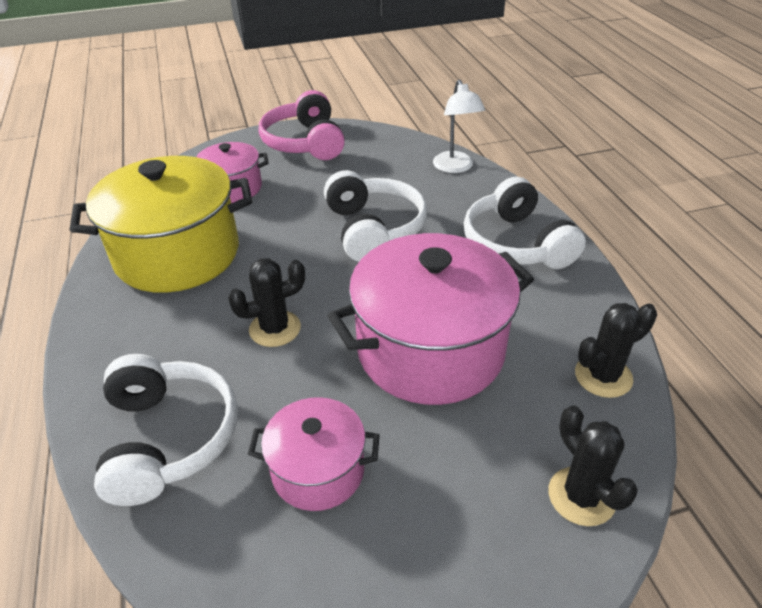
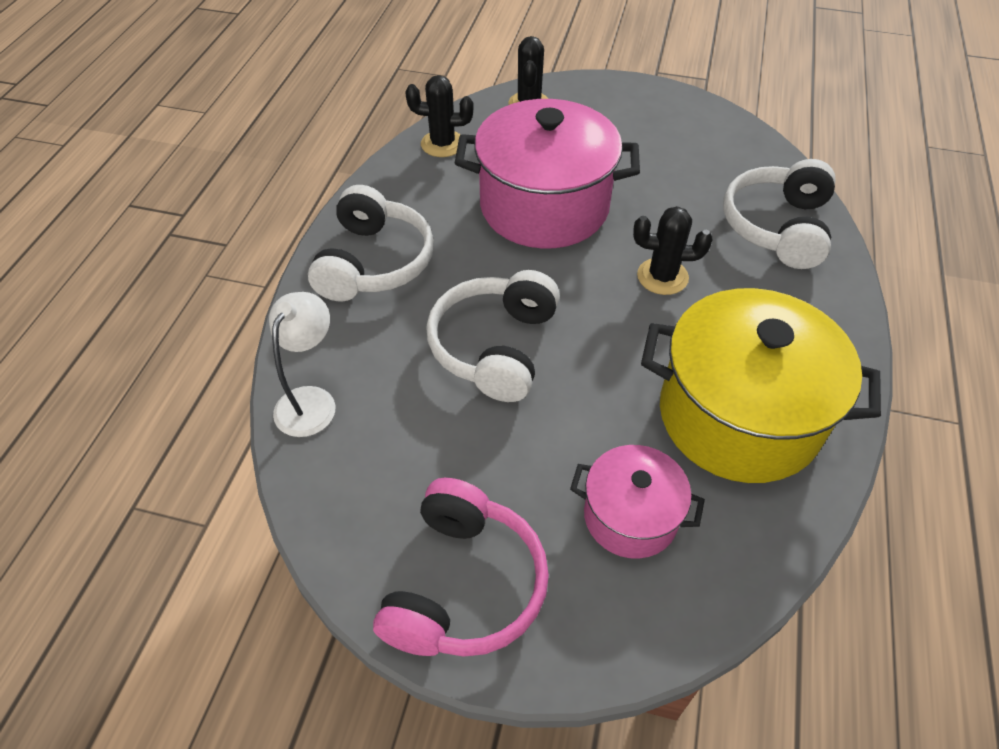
camera: 150 degrees left, 10 degrees up
(318, 471) = (676, 170): pink pot -> none

